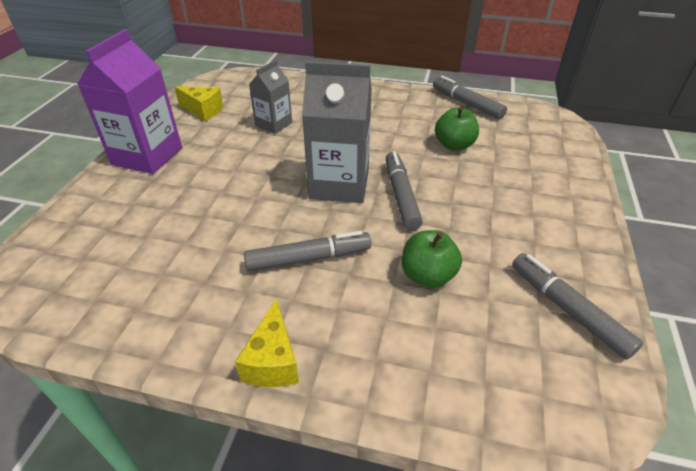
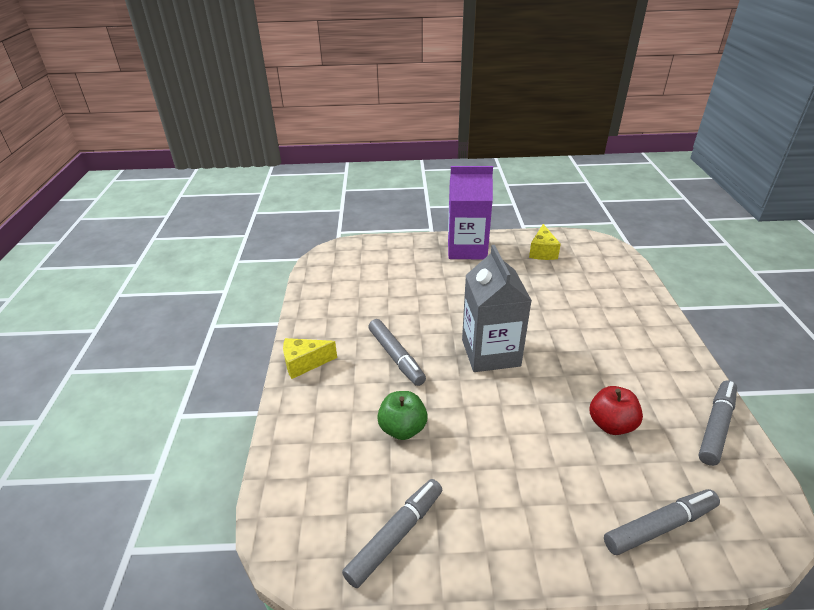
camera: 75 degrees right, 5 degrees down
(273, 124) = (552, 293): grey carton -> none
(401, 196) = (497, 395): grey marker -> grey marker (660, 526)
(454, 145) = (611, 424): green apple -> red apple

